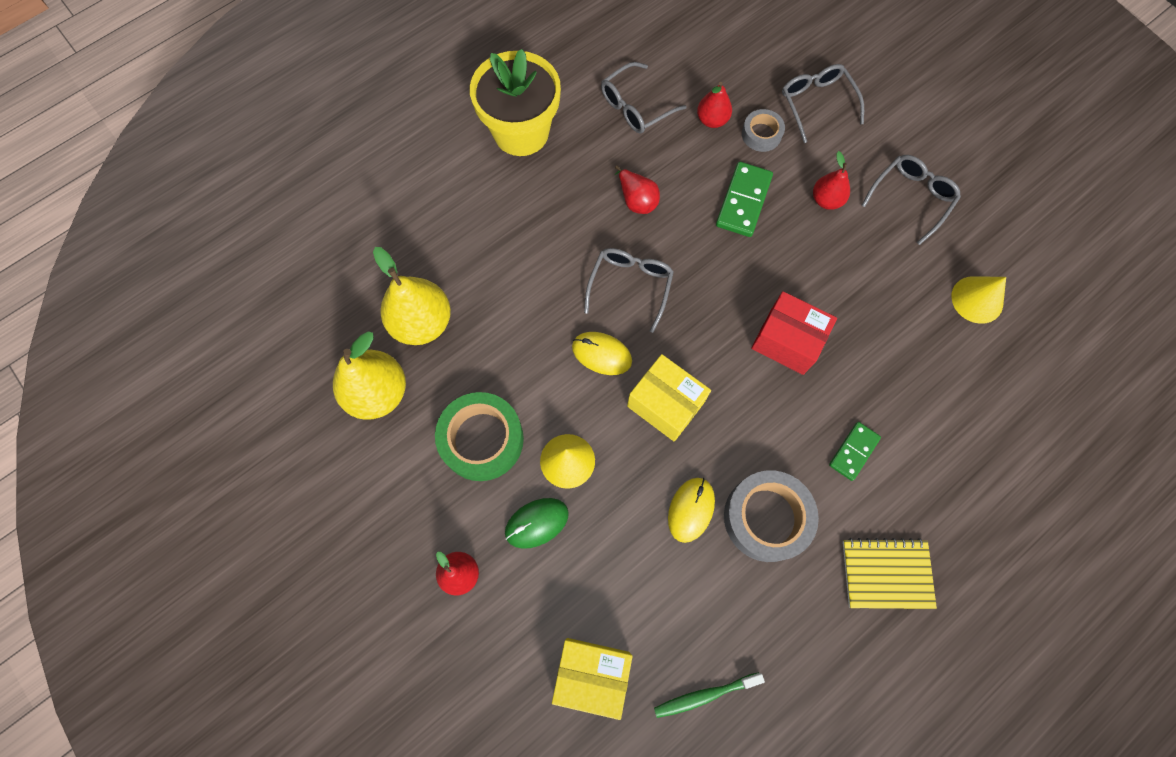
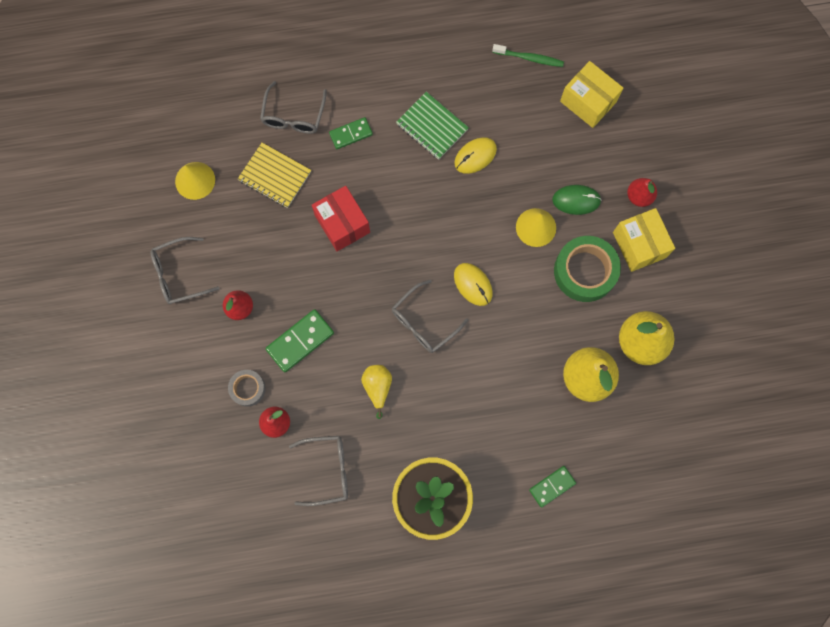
camera: 150 degrees left, 5 degrees up
(407, 201) = (552, 486): none -> green domino
(636, 200) = (377, 387): red pear -> yellow pear
(665, 404) = (450, 228): yellow box -> yellow box (639, 245)
(766, 518) = (432, 127): grey tape -> green notebook
(817, 104) = (186, 390): grey glasses -> grey glasses (293, 115)
(886, 573) = (382, 60): yellow notebook -> yellow notebook (274, 176)

